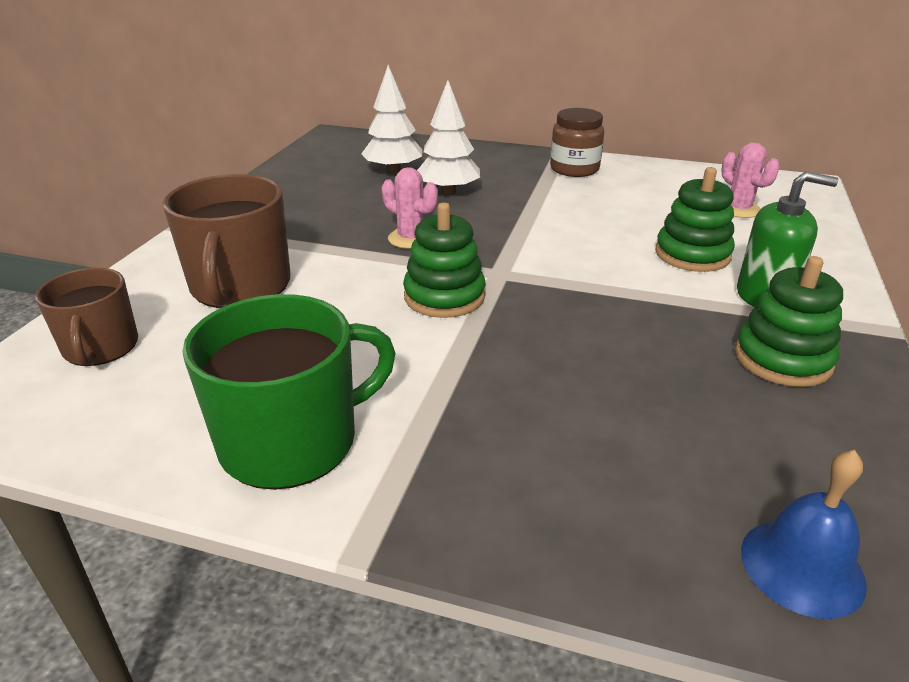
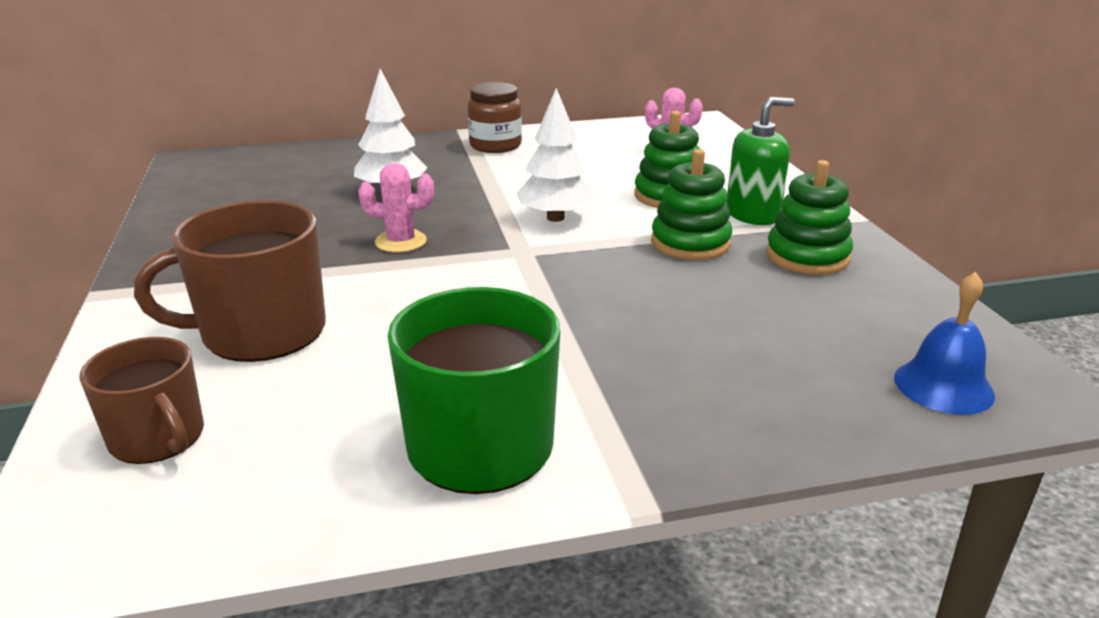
camera: 30 degrees left, 5 degrees down
(240, 286) = (261, 332): brown mug -> brown mug turned 105 degrees clockwise
(393, 171) = (308, 183): white tree -> white tree (555, 218)
(444, 296) = (492, 284): green stacking toy -> green stacking toy (690, 243)

